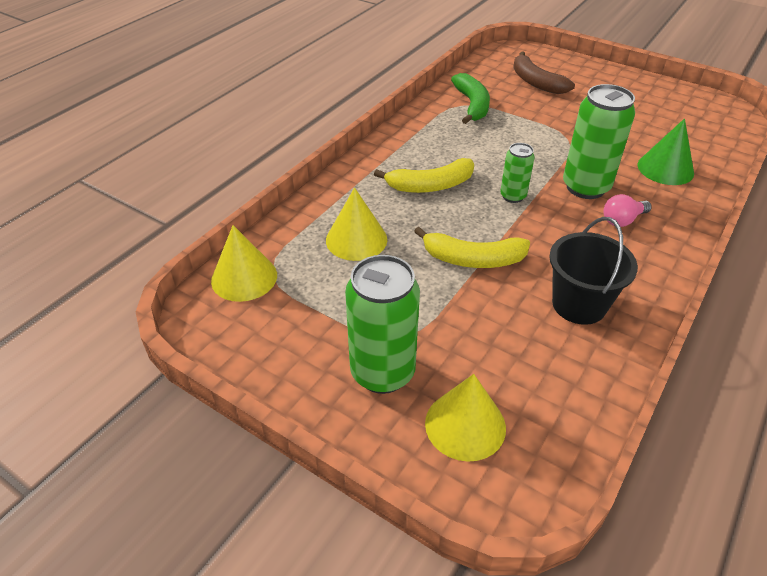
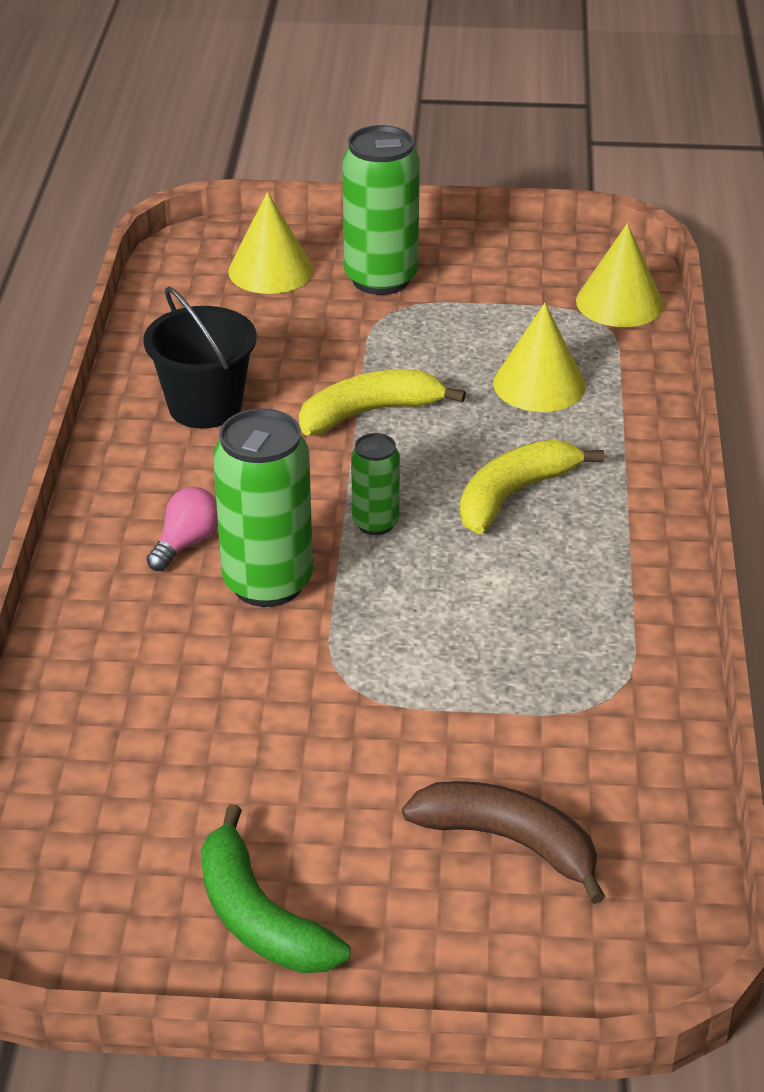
camera: 150 degrees right, 5 degrees down
(472, 105) = (591, 703): green banana -> green banana (259, 917)
(665, 169) = (139, 678): green cone -> none

